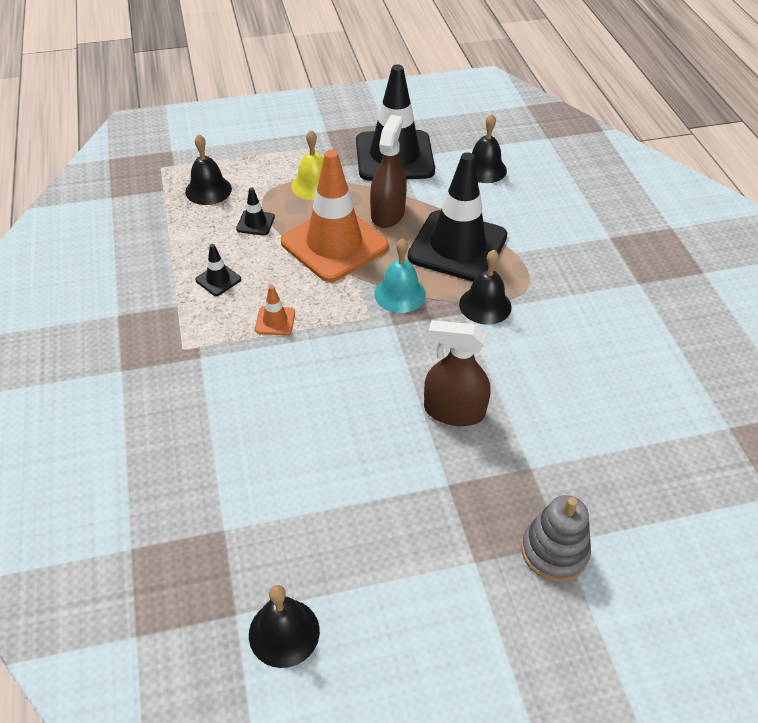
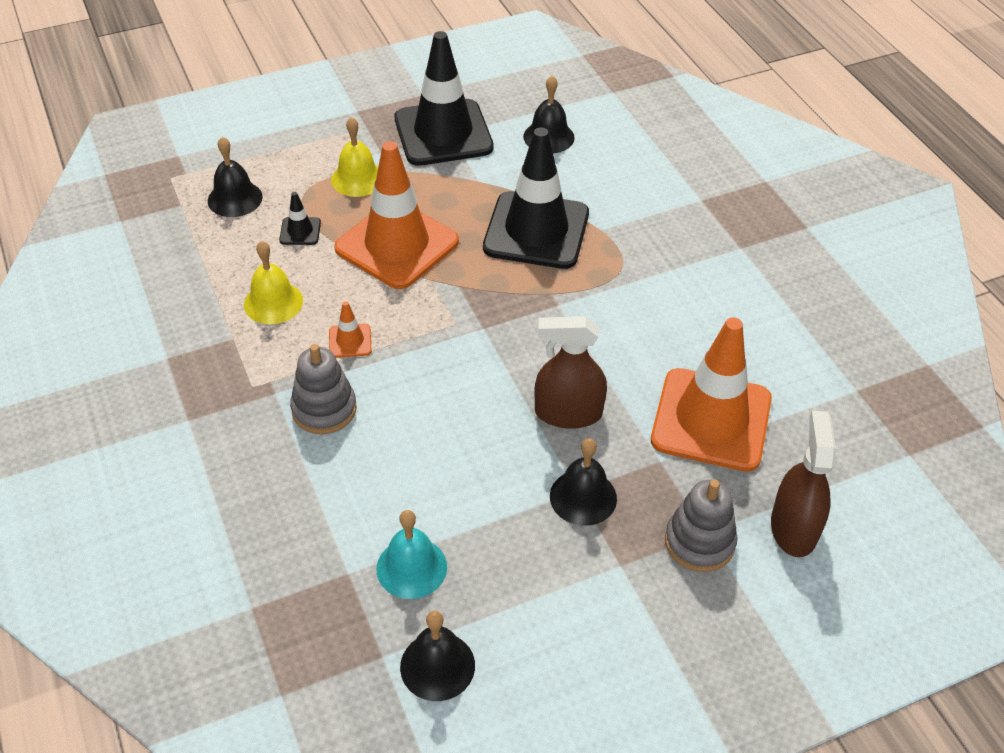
camera: 10 degrees left, 0 degrees up
(218, 280) = (273, 302): black traffic cone -> yellow bell
(238, 377) = (324, 409): none -> grey stacking toy
(387, 213) = (450, 202): brown spray bottle -> brown spray bottle (793, 528)
(400, 294) = (483, 293): turquoise bell -> turquoise bell (411, 567)
(485, 305) = (579, 293): black bell -> black bell (583, 497)
(585, 436) = (711, 420): none -> orange traffic cone

